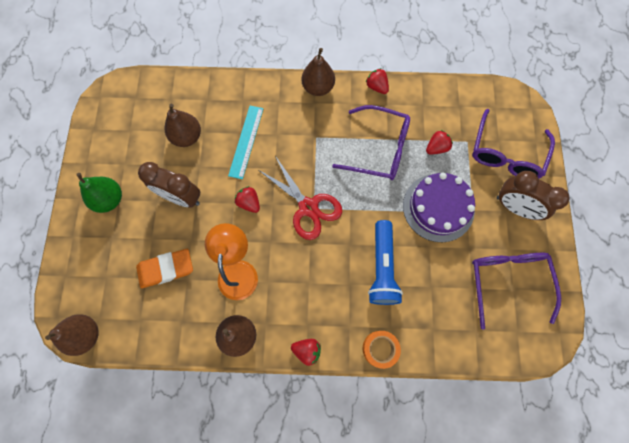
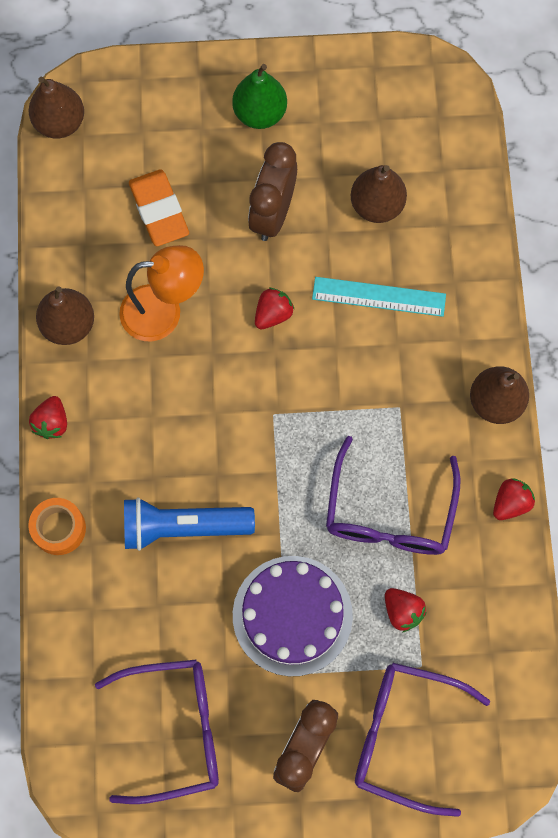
camera: 85 degrees right, 0 degrees up
(308, 207) = (273, 405): red scissors -> none

